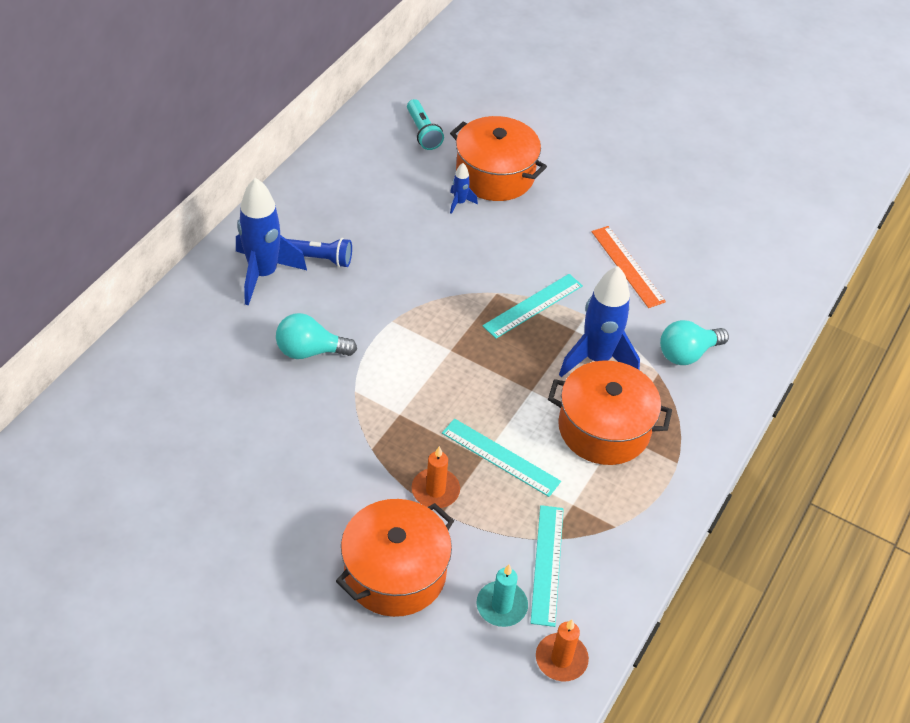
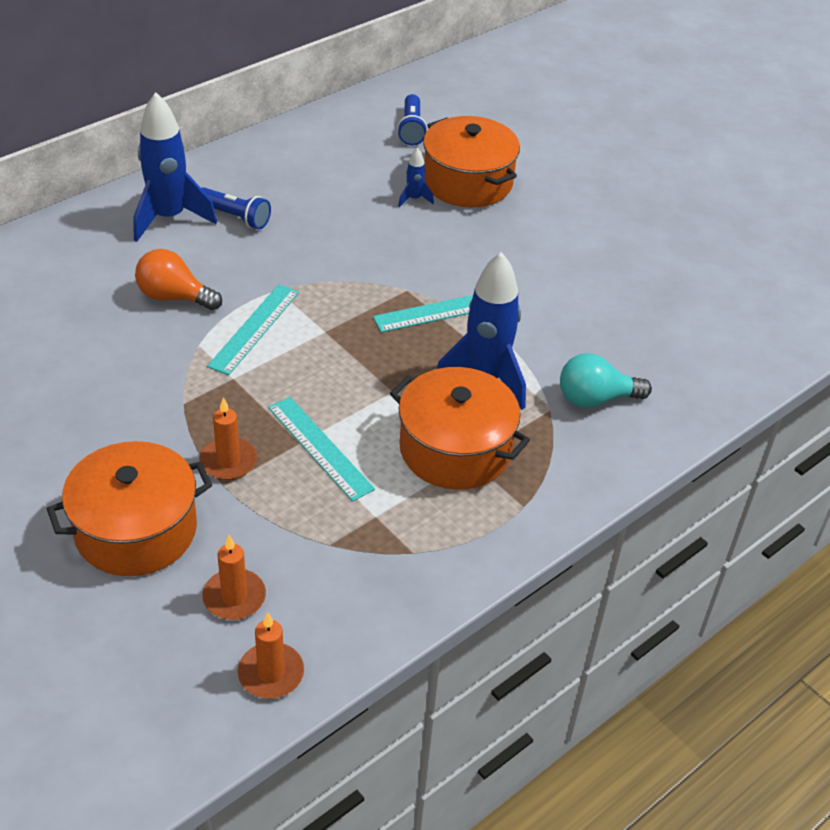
camera: 20 degrees right, 5 degrees down
(310, 351) = (174, 297): turquoise light bulb -> orange light bulb
(423, 132) = (411, 129): turquoise flashlight -> blue flashlight
(501, 606) = (234, 597): turquoise candle -> orange candle
(547, 564) = (311, 569): turquoise ruler -> turquoise ruler (254, 328)
(627, 266) = (571, 298): orange ruler -> none

